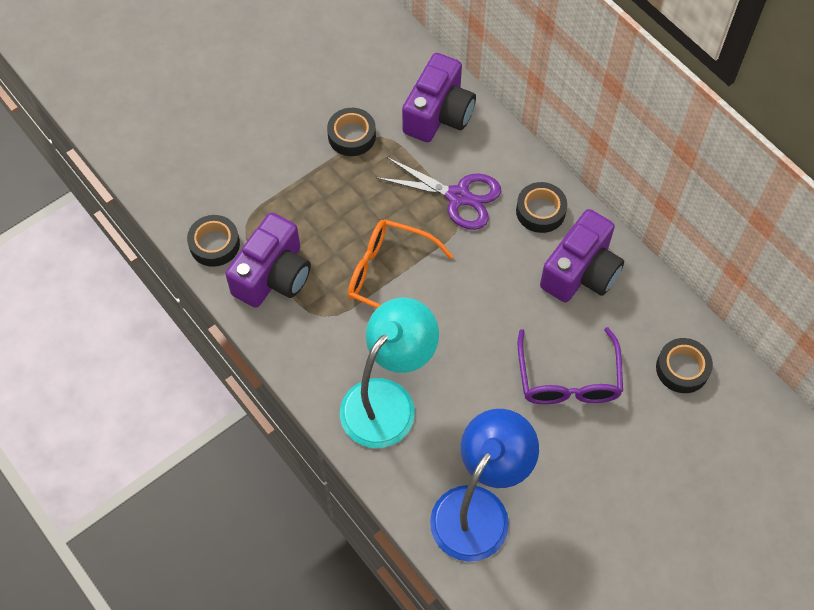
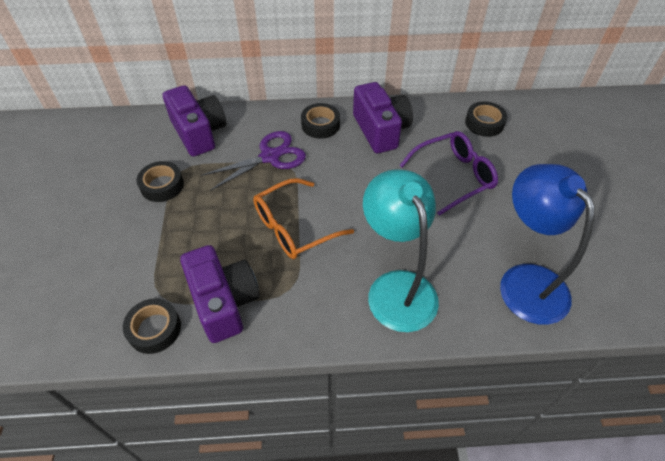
camera: 55 degrees left, 10 degrees down
(568, 378) = (453, 176): purple glasses -> purple glasses turned 60 degrees counterclockwise

